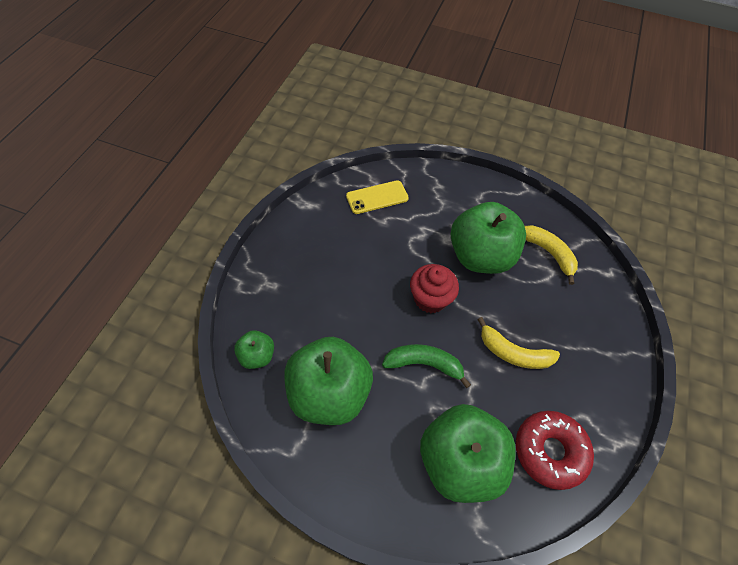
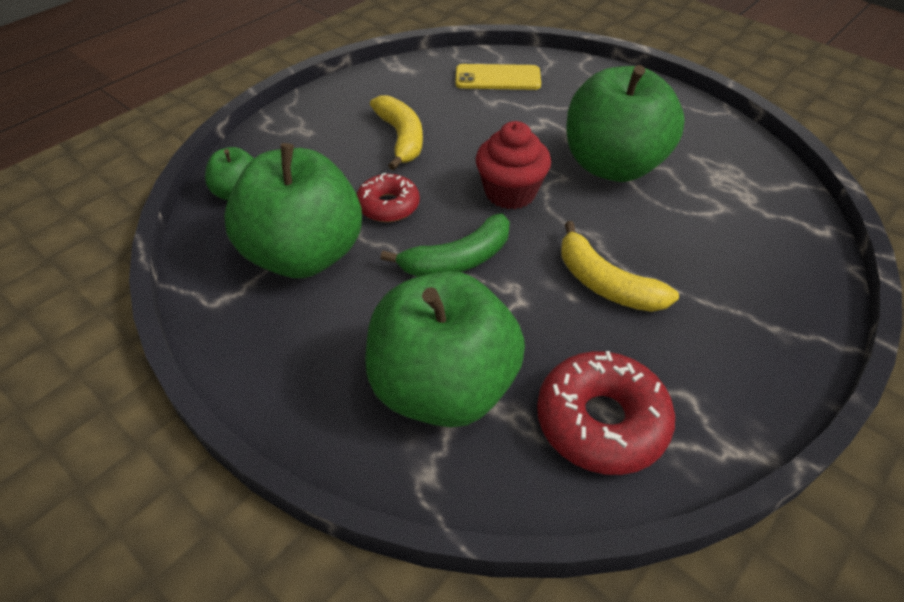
camera: 25 degrees right, 10 degrees down
(361, 334) = (388, 206): none -> red donut
(424, 364) = (458, 260): green banana -> green banana turned 120 degrees clockwise
(548, 253) = (726, 185): yellow banana -> yellow banana (401, 138)

